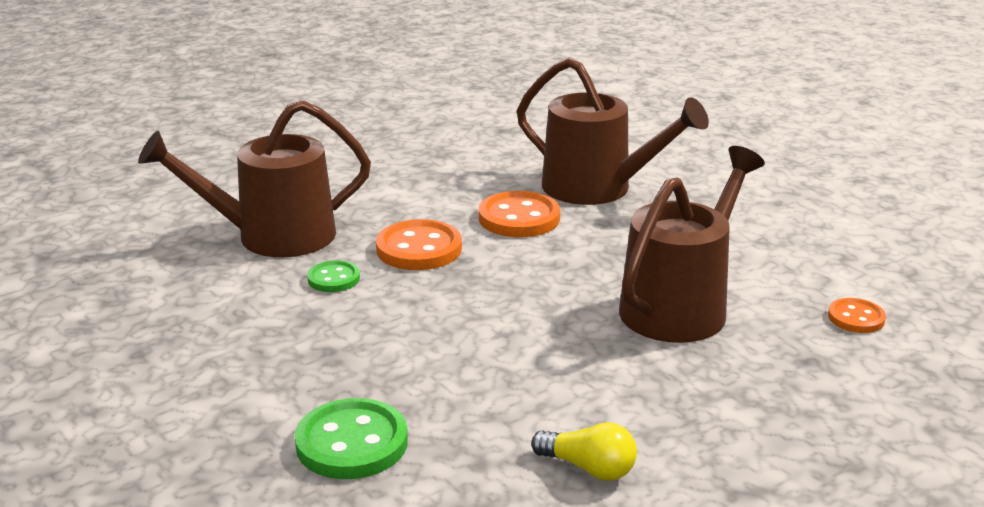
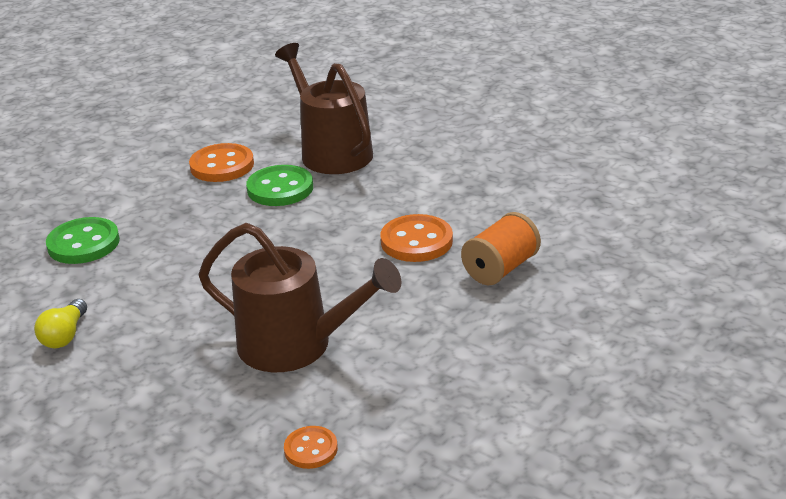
camera: 75 degrees right, 5 degrees up
(333, 279) = (280, 188): green button -> green button, size x1.73
(419, 249) = (340, 210): orange button -> orange button (222, 165)
(597, 188) = (500, 269): brown watering can -> orange spool

